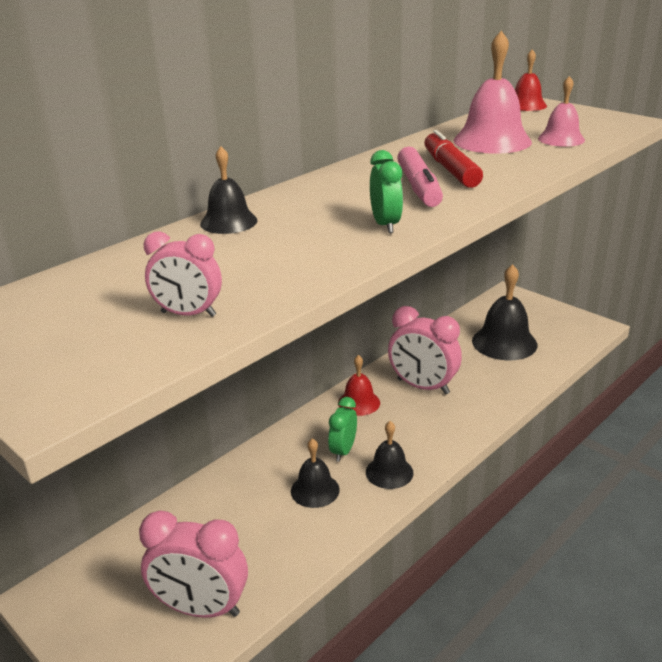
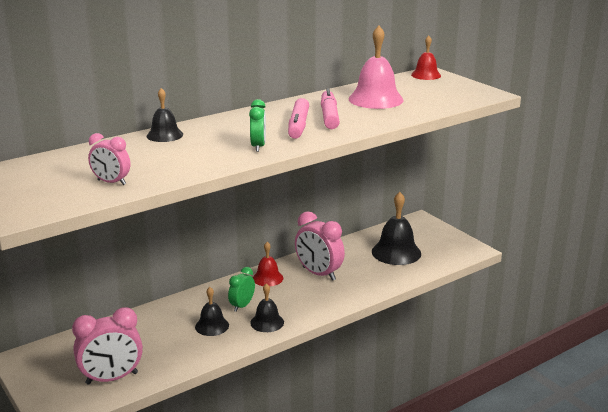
camera: 10 degrees right, 5 degrees down
(201, 608) = (112, 378): pink clock -> pink clock turned 45 degrees counterclockwise
(450, 170) = (329, 116): red marker -> pink marker
(561, 139) = (425, 102): pink bell -> none

